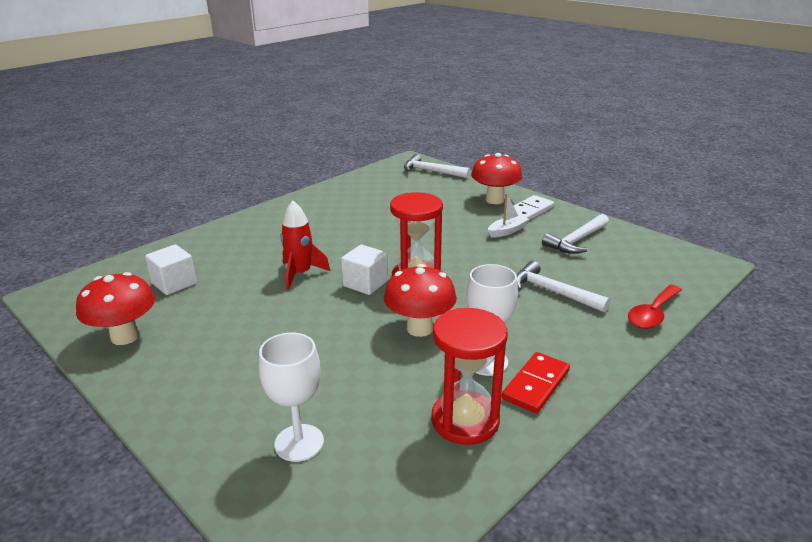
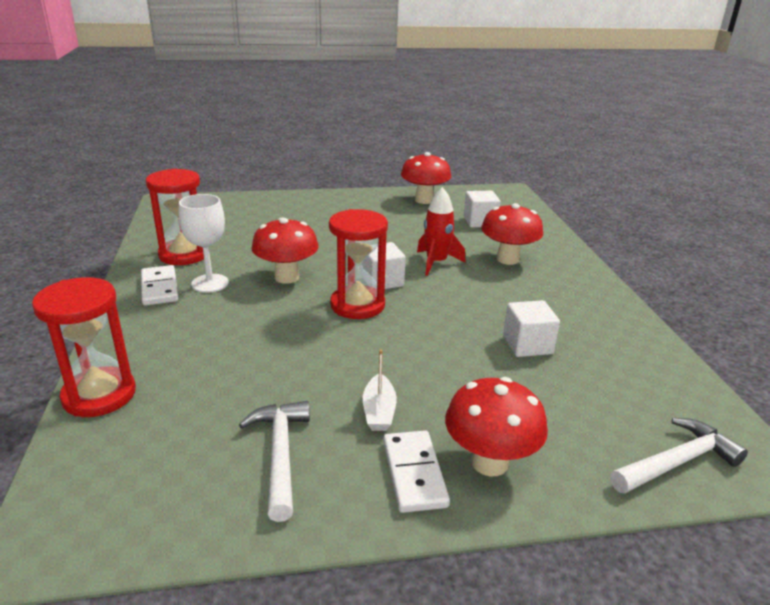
camera: 125 degrees right, 0 degrees up
(257, 249) = (507, 259): none -> red mushroom
(299, 443) = (254, 215): white goblet -> none
(383, 214) = (527, 345): none -> white cube
(536, 385) = (159, 288): red domino -> white domino
(552, 292) = (226, 361): white hammer -> none
(653, 314) = (99, 395): red spoon -> red hourglass

